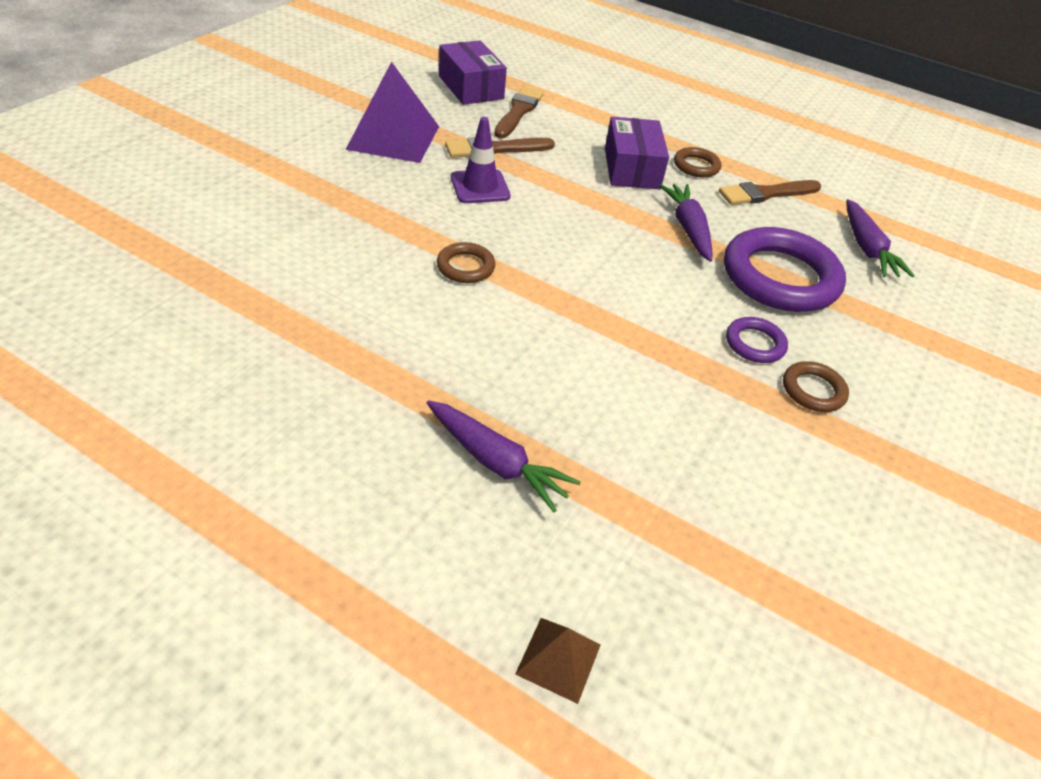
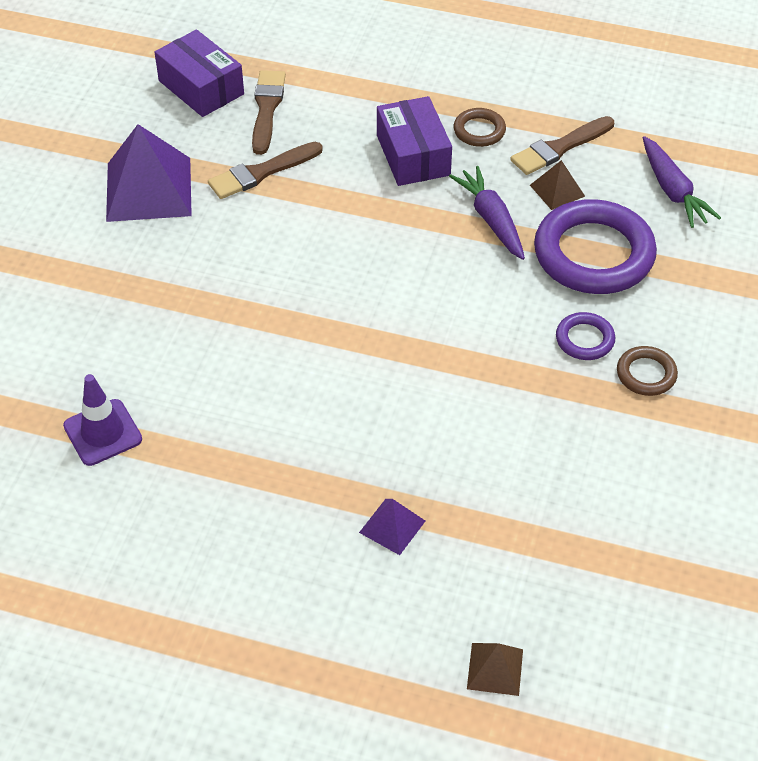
camera: 10 degrees left, 5 degrees up
(465, 267) = (290, 334): brown ring -> none
(480, 187) = (266, 229): purple traffic cone -> purple traffic cone (103, 433)
(496, 462) = (392, 526): purple carrot -> purple pyramid
(756, 222) = (557, 190): none -> brown pyramid

